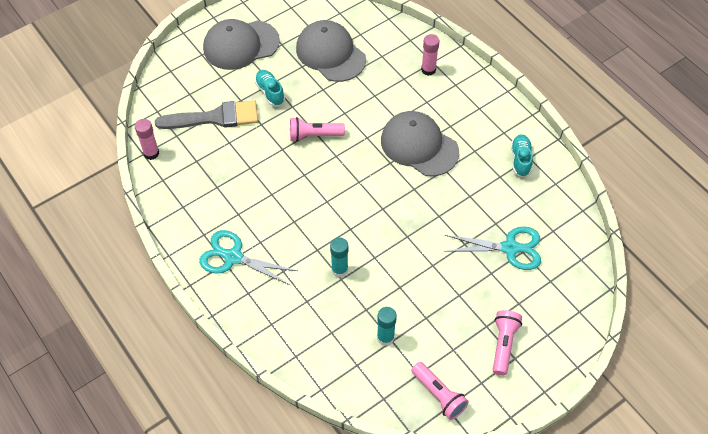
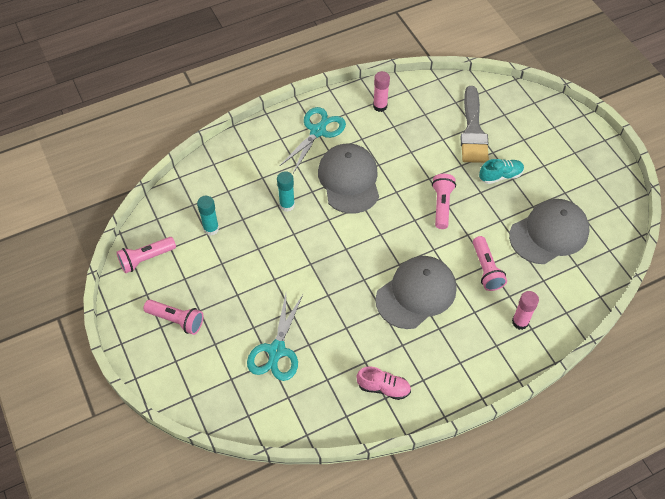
camera: 100 degrees right, 0 degrees up
(151, 153) = (437, 84): pink glue stick -> pink glue stick (380, 106)
(240, 45) = (565, 158): grey cap -> grey cap (349, 180)
(380, 96) = (486, 269): none -> pink flashlight
(520, 159) = (383, 388): turquoise shoe -> pink shoe

